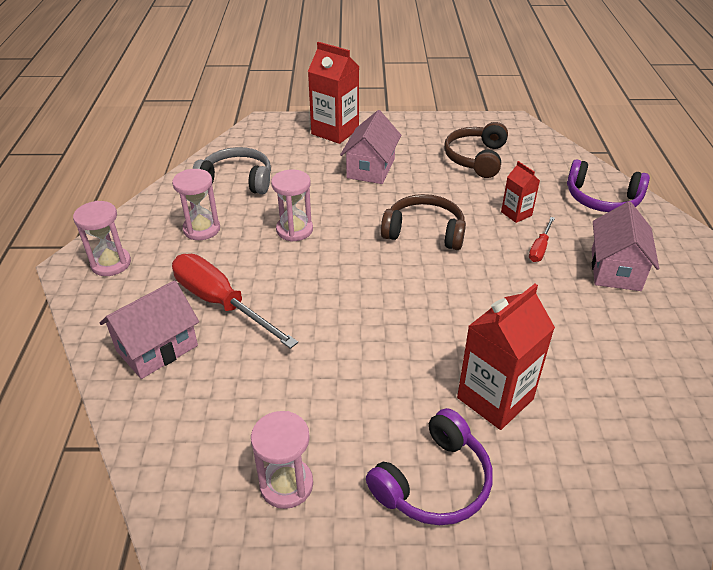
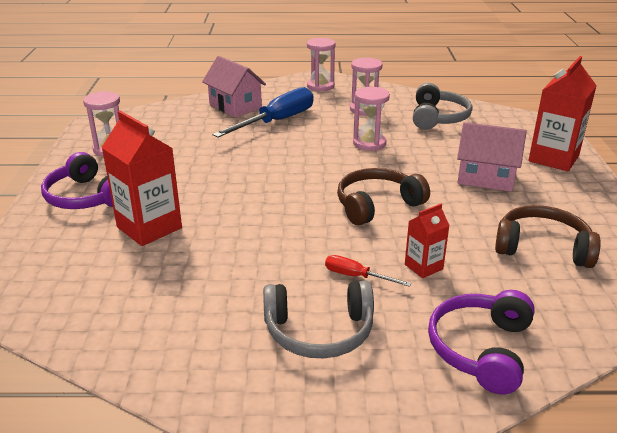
camera: 90 degrees right, 10 degrees down
(221, 303) = (277, 121): red screwdriver -> blue screwdriver
(424, 232) = (377, 205): brown headphones -> brown headphones turned 135 degrees counterclockwise
(615, 269) = (319, 331): pink house -> grey headphones

